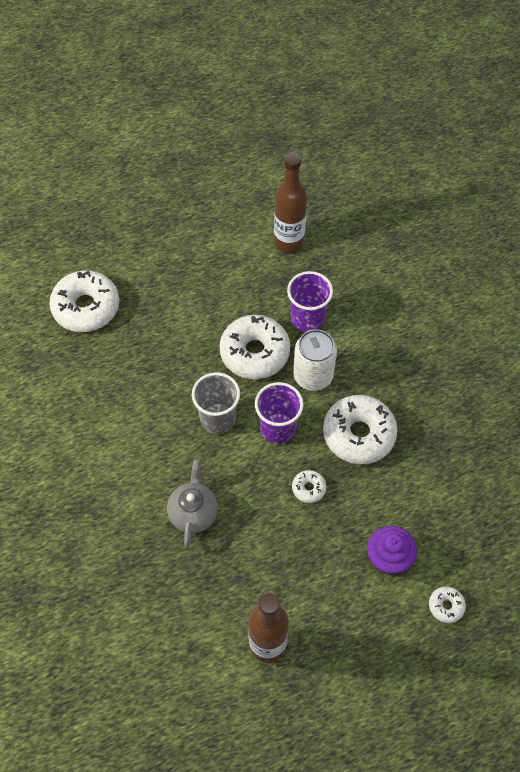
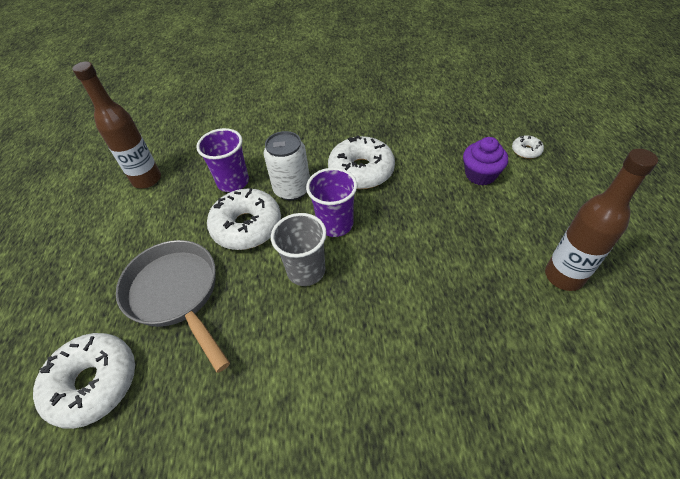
camera: 70 degrees left, 10 degrees down
(170, 327) = (176, 294): none -> grey pan
(193, 513) = (409, 314): grey teapot -> none
(308, 488) = (404, 214): white donut -> none

